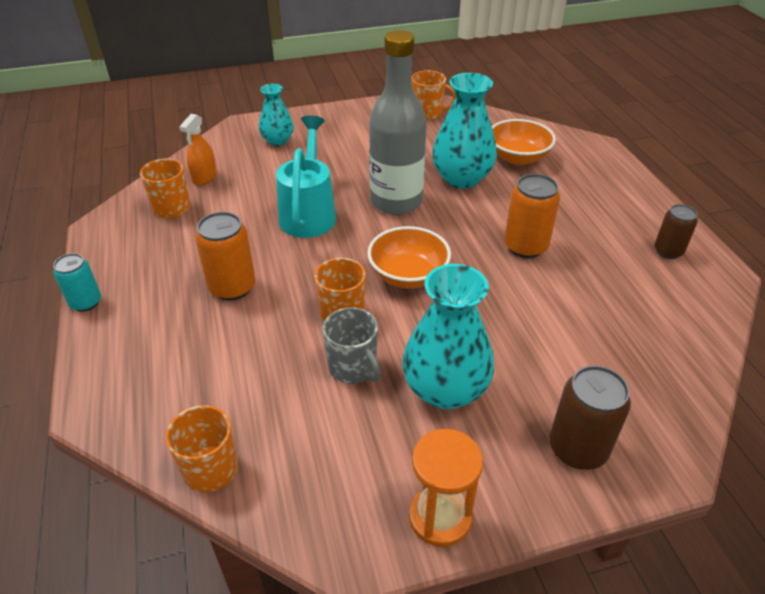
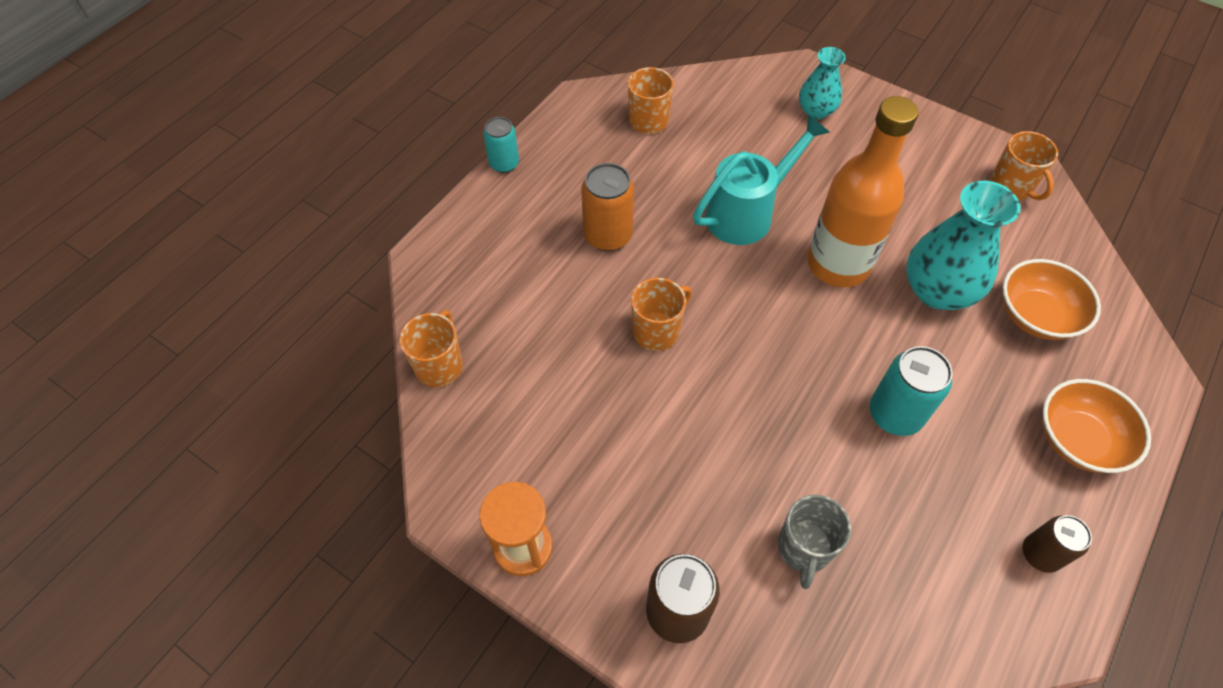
camera: 50 degrees right, 15 degrees up
(204, 177) = (707, 107): orange spray bottle -> none
(353, 367) = (607, 383): grey mug -> grey mug (804, 548)
(396, 202) = (838, 264): grey bottle -> orange bottle
(408, 275) = (750, 345): orange bowl -> orange bowl (1077, 440)
(445, 389) = (647, 466): turquoise vase -> none
(525, 246) = (895, 414): orange can -> turquoise can

